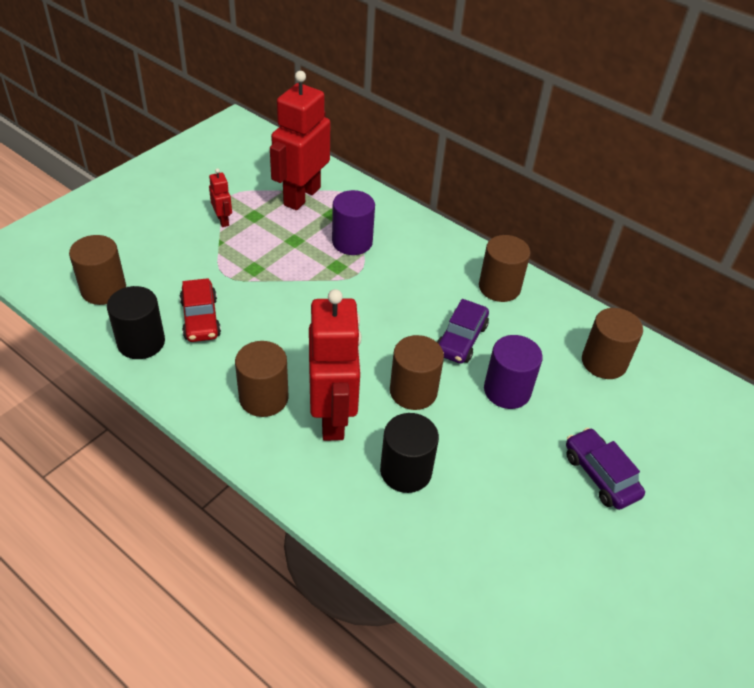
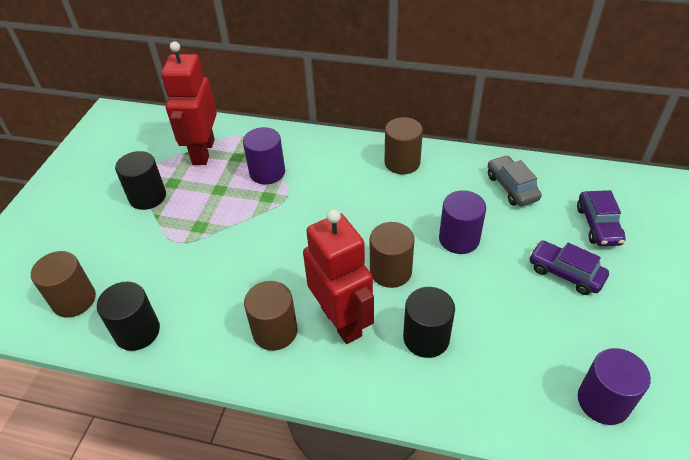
camera: 20 degrees left, 0 degrees up
(201, 318) = (179, 288): red car -> none
(223, 220) = (147, 197): red robot -> black cylinder
(461, 339) = (400, 214): purple car -> purple car (598, 225)
(548, 617) = (603, 401): none -> purple cylinder
(604, 362) = (511, 187): brown cylinder -> grey car

